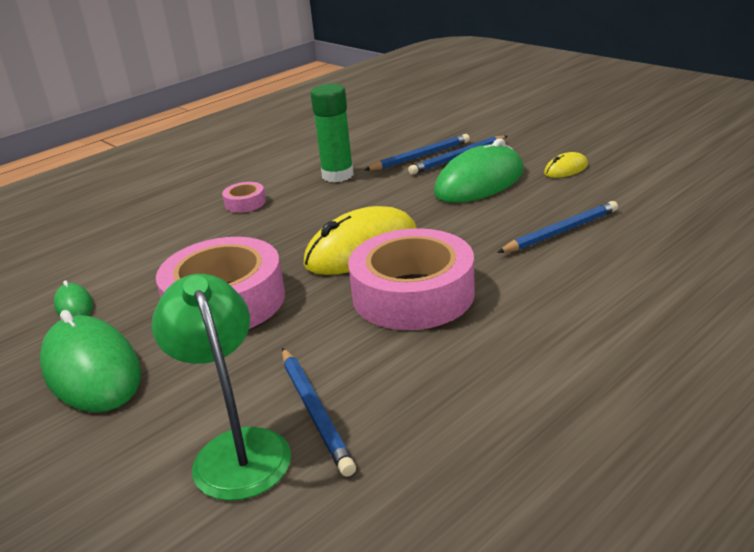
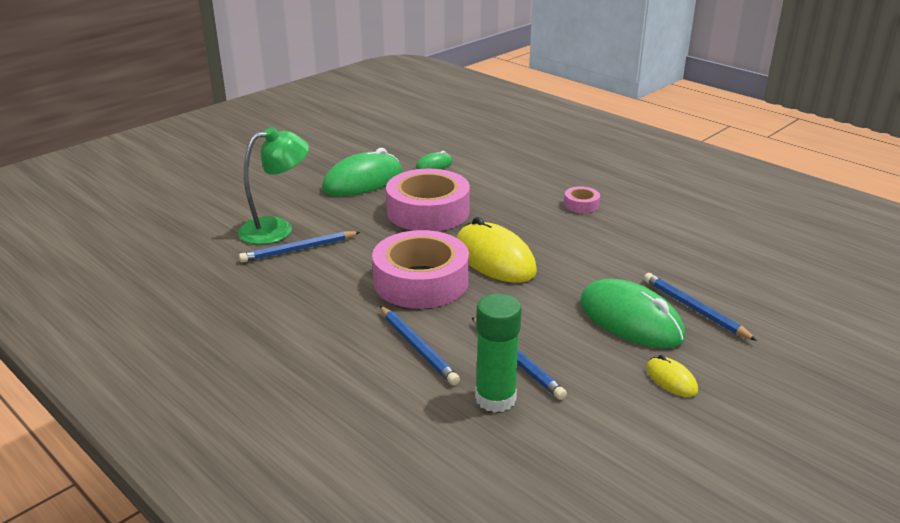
camera: 85 degrees right, 0 degrees up
(337, 175) = (642, 242): green glue stick -> green glue stick (495, 398)
(420, 156) = (695, 286): blue pencil -> blue pencil (417, 347)

